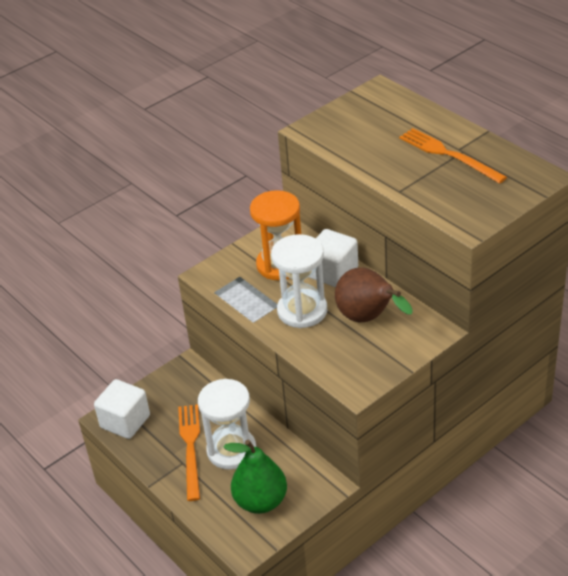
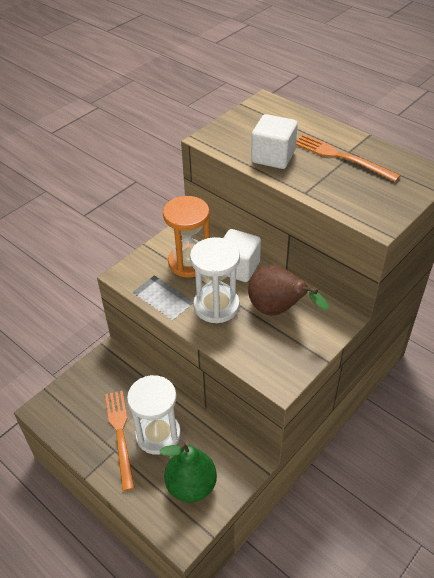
camera: 10 degrees left, 5 degrees up
(125, 421) = (57, 412): white cube -> white cube (273, 157)

